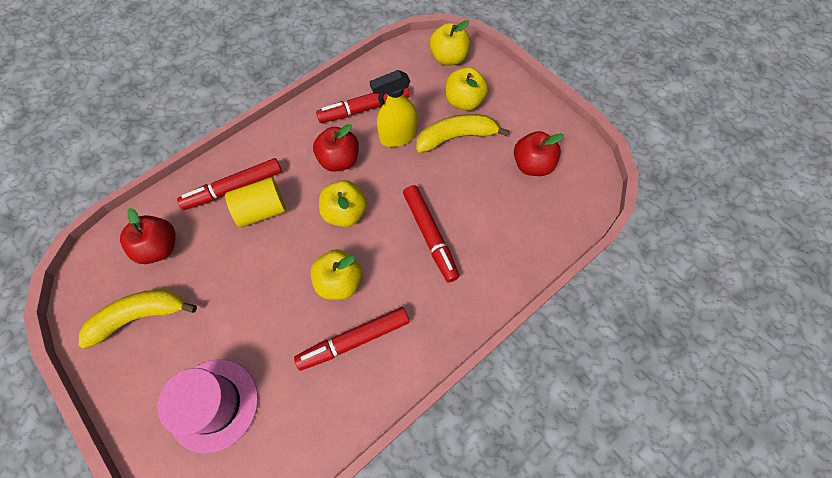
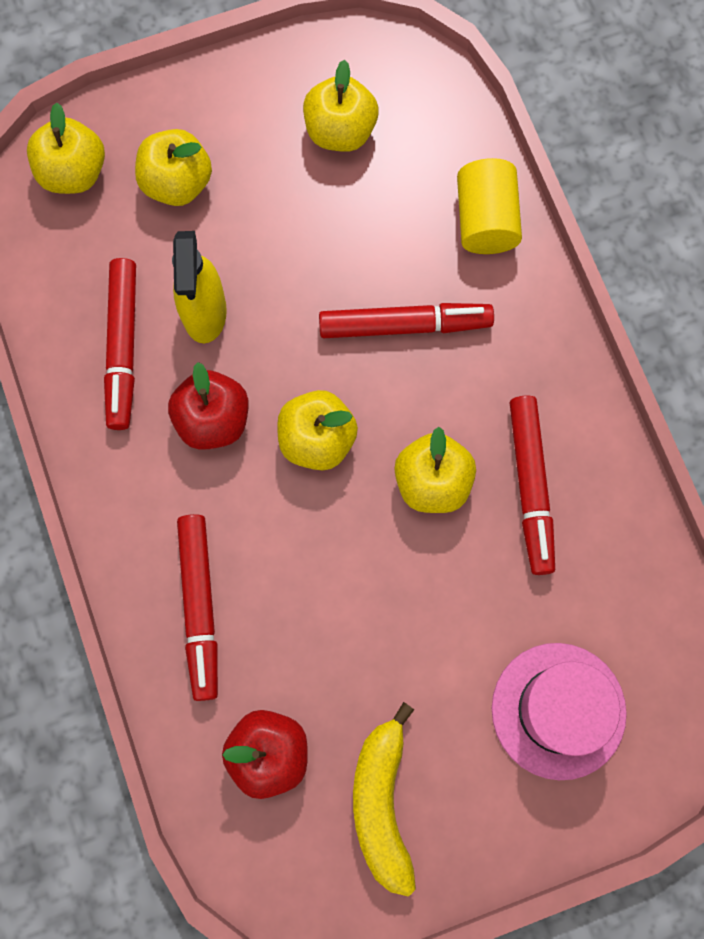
camera: 70 degrees left, 10 degrees up
(261, 210) = (261, 571): yellow cylinder -> yellow cylinder (485, 220)
(456, 137) = (243, 222): yellow banana -> none
(532, 165) = (340, 131): red apple -> yellow apple

